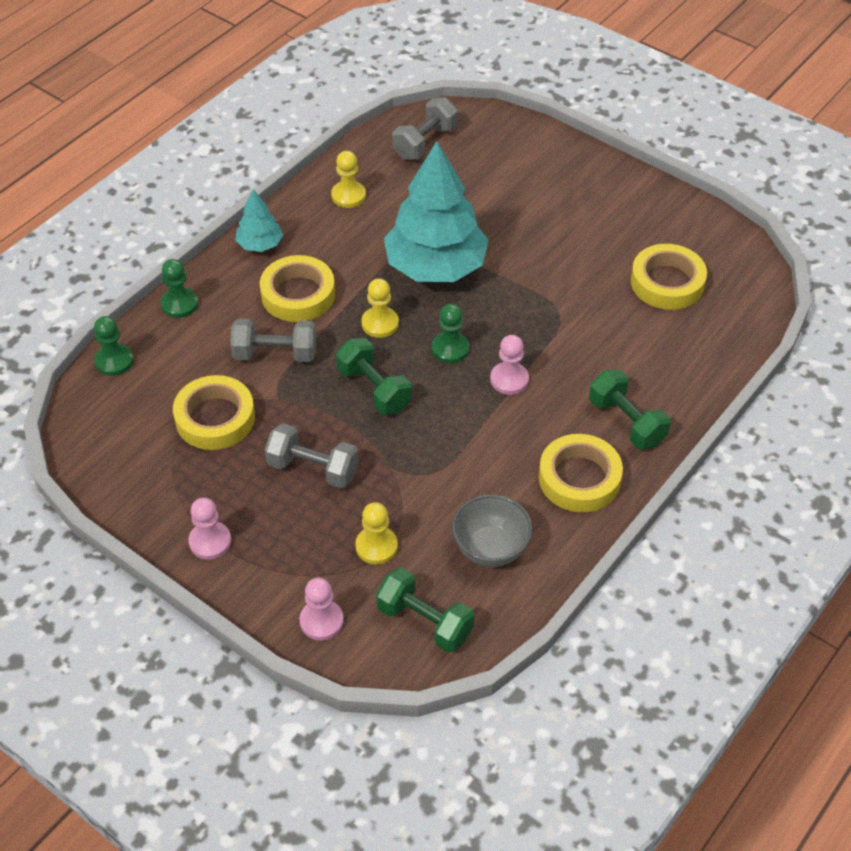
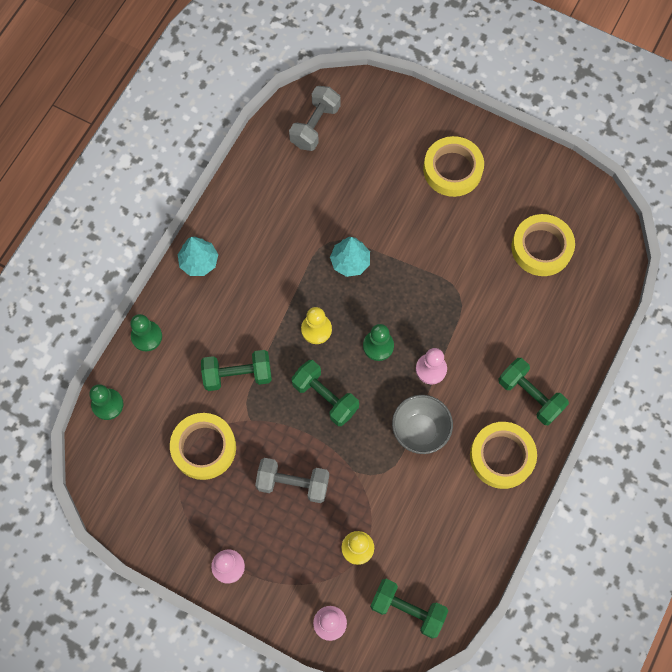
camera: 10 degrees left, 20 degrees up
(275, 354) = (237, 375): grey dumbbell -> green dumbbell
(298, 294) = (242, 310): yellow tape -> yellow tape (452, 169)
(348, 196) = (262, 196): yellow pawn -> none
(435, 267) = (350, 262): turquoise tree -> turquoise tree, size x0.47
(490, 549) = (445, 535): grey bowl -> grey bowl (420, 430)

